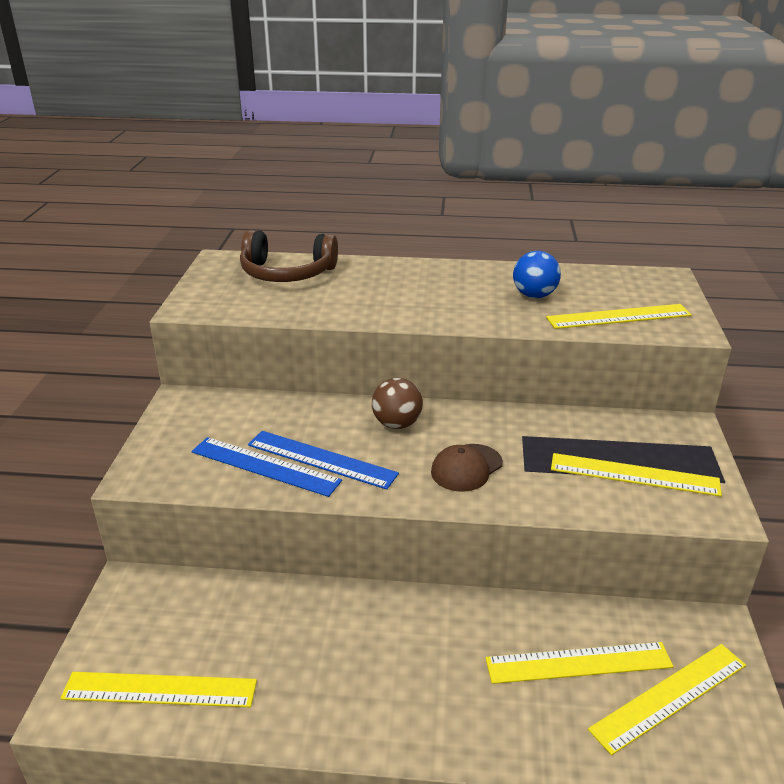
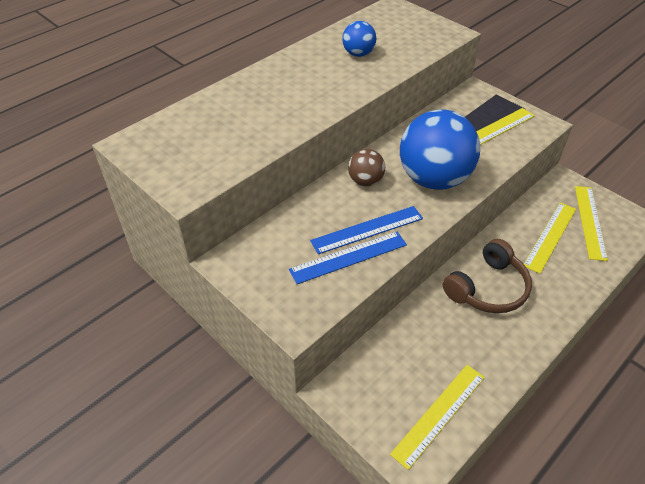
camera: 50 degrees left, 15 degrees up
(287, 273) = (196, 124): brown headphones -> brown headphones (487, 288)
(466, 468) = (433, 179): brown cap -> blue ball
(618, 316) = (415, 43): yellow ruler -> none

